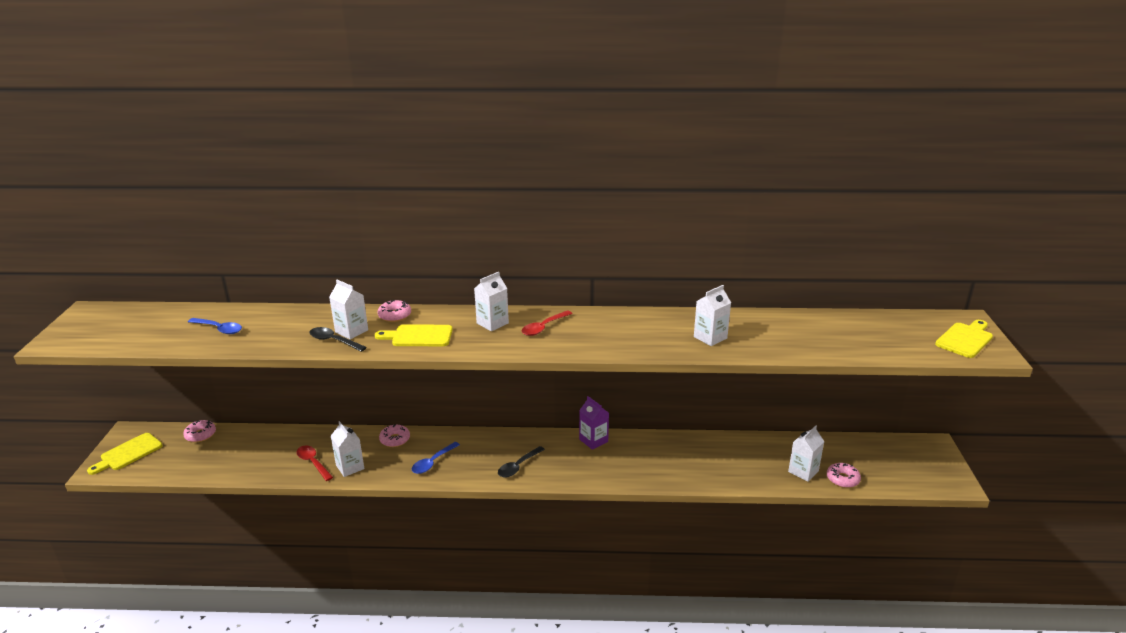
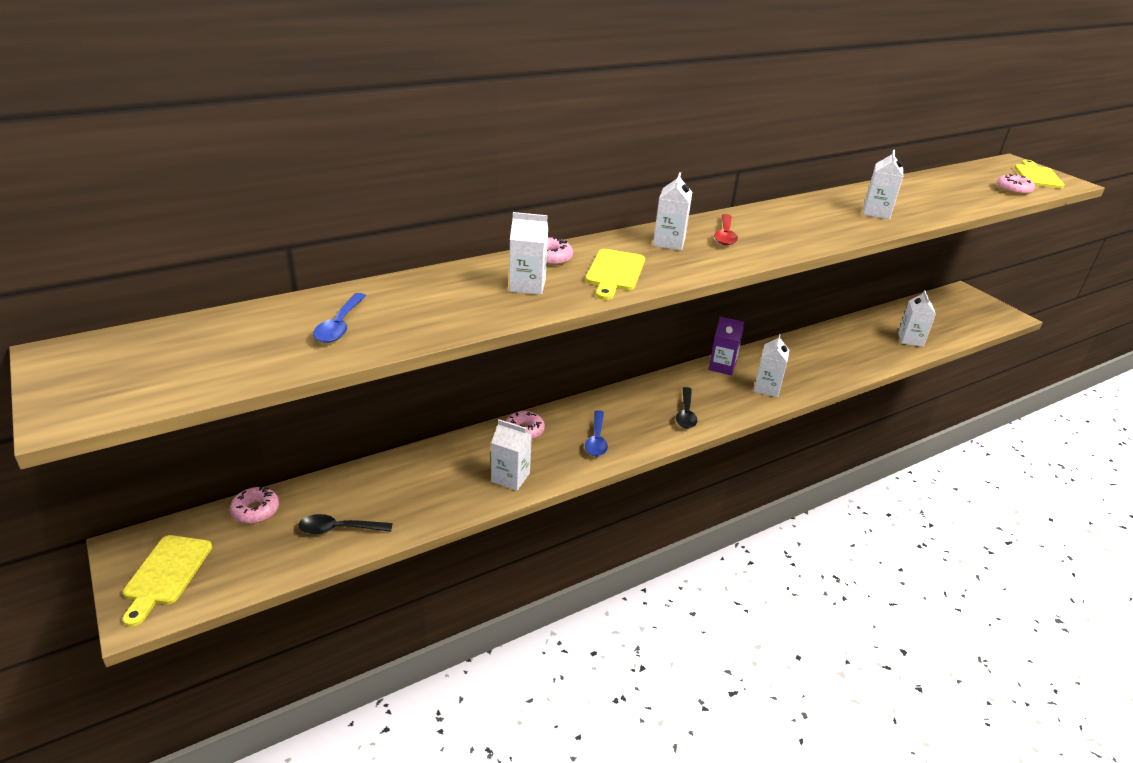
camera: 35 degrees left, 5 degrees up
(219, 329) = (340, 325): blue spoon -> blue spoon turned 105 degrees clockwise
(313, 463) = (459, 489): red spoon -> none
(333, 341) = (524, 301): black spoon -> black spoon (339, 529)
(418, 336) = (614, 272): yellow cutting board -> yellow cutting board turned 45 degrees counterclockwise
(608, 469) = (767, 388): none -> white carton
(842, 479) = (942, 337): pink donut -> pink donut (1013, 190)

